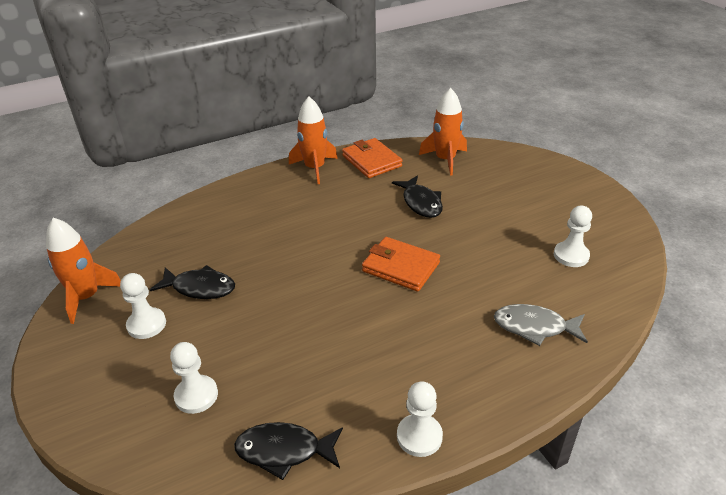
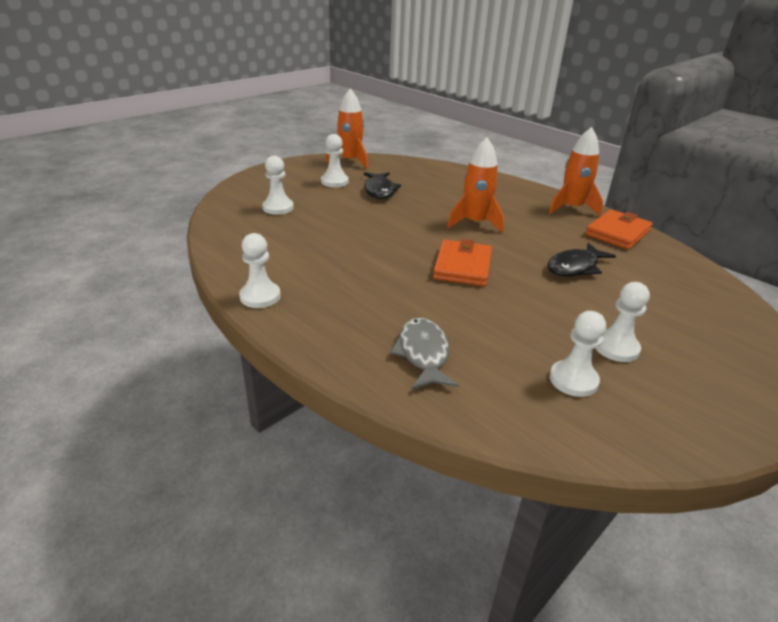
camera: 70 degrees right, 5 degrees down
(284, 451) = (237, 244): black fish -> none
(445, 160) = (675, 274): orange rocket -> orange rocket (474, 223)
(535, 222) = (616, 348): none -> white pawn

